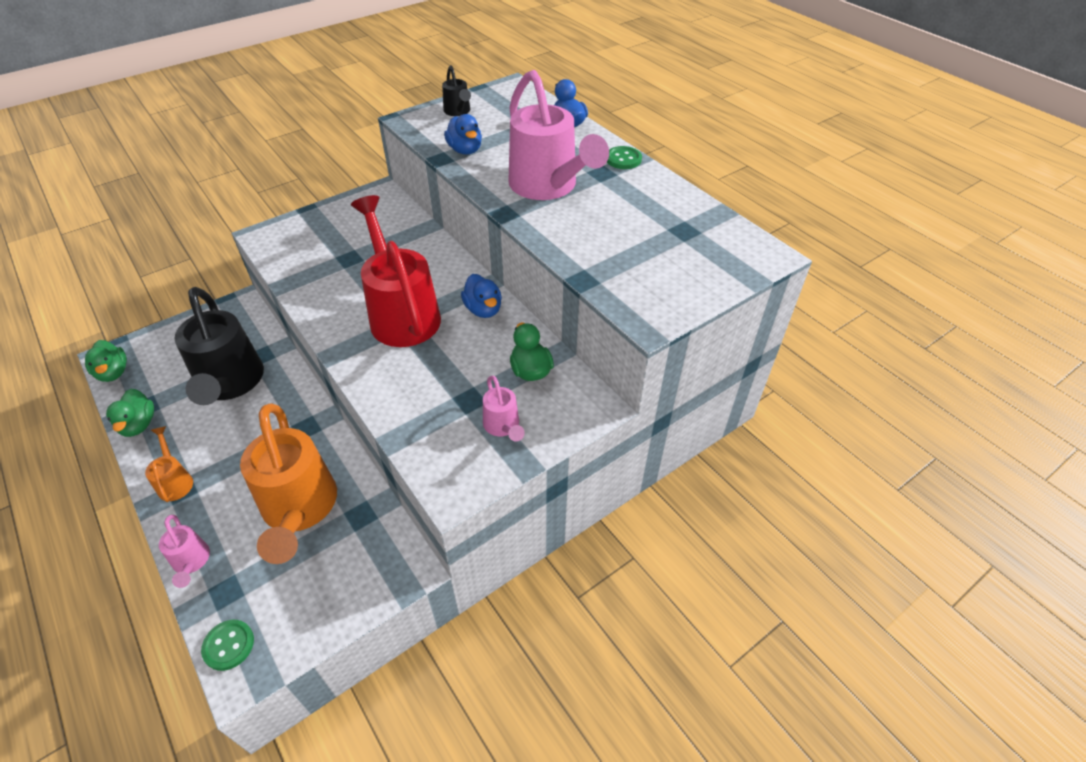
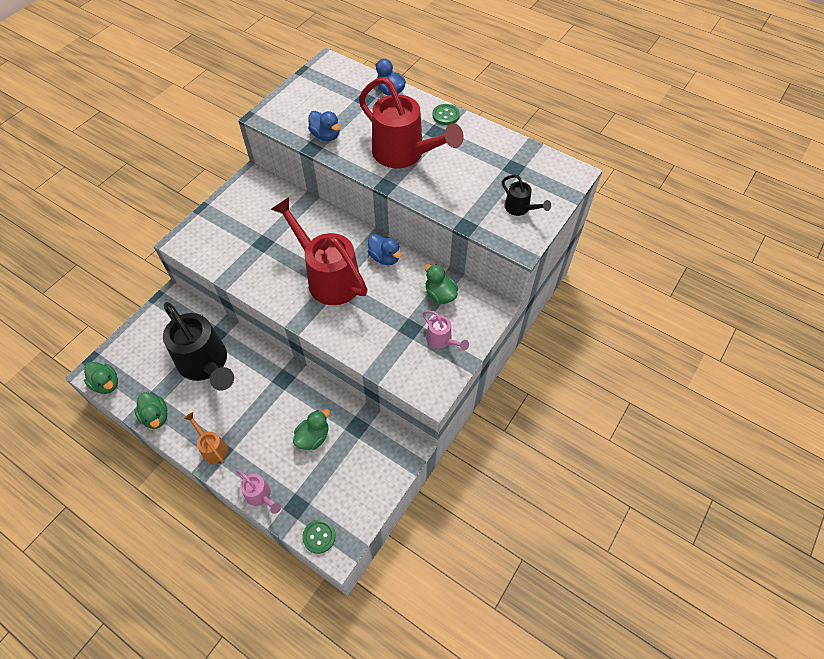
camera: 20 degrees left, 10 degrees up
(299, 510) = (313, 437): orange watering can -> green duck
(458, 112) = (299, 99): black watering can -> black watering can (520, 208)
(548, 187) = (404, 154): pink watering can -> red watering can

